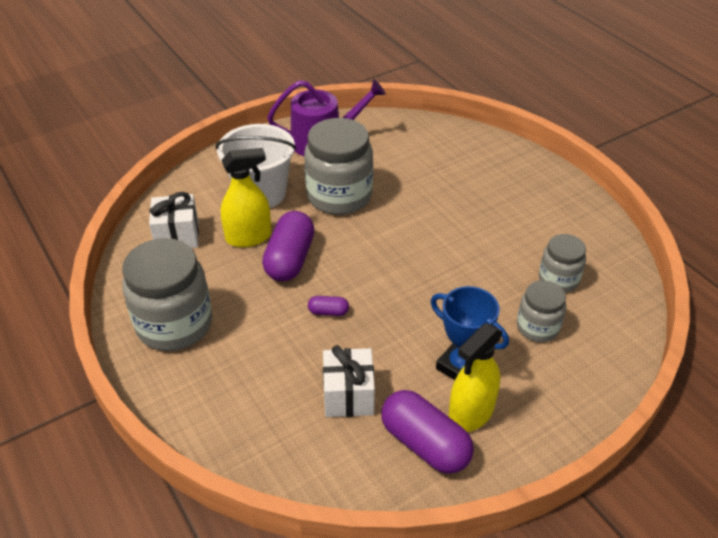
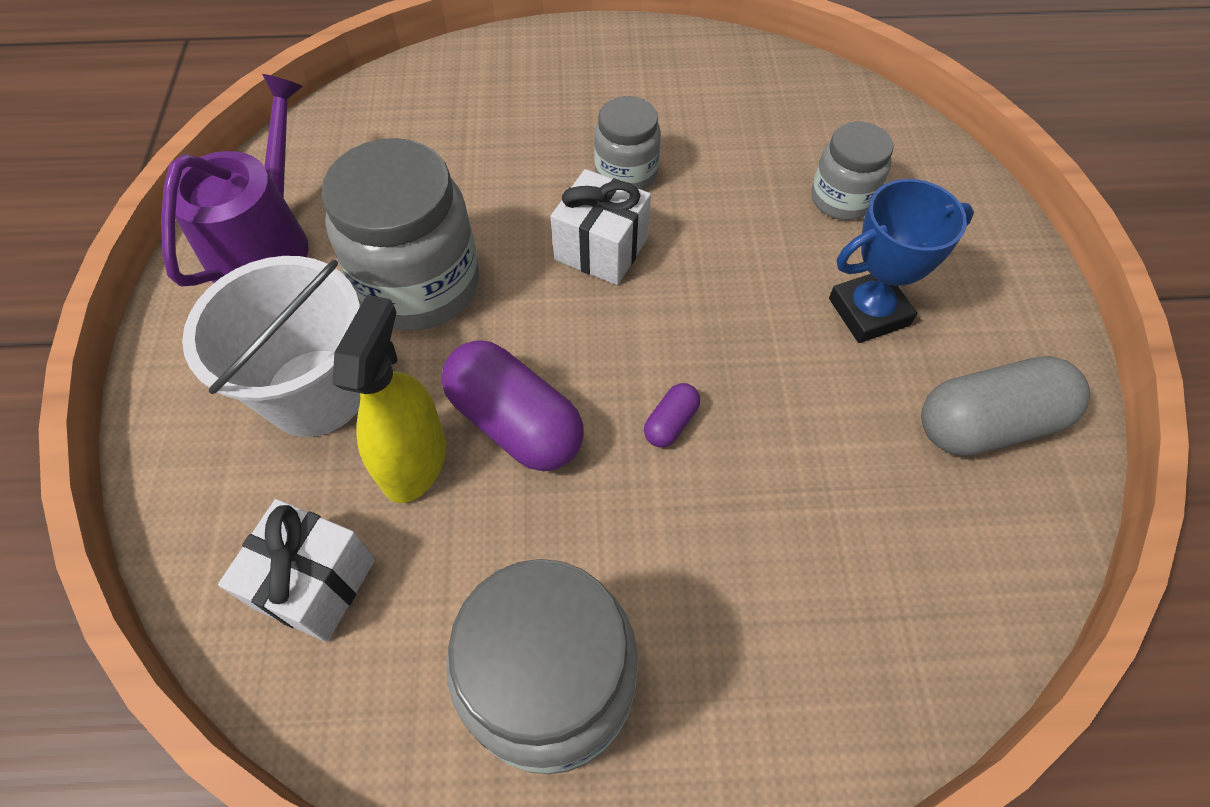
camera: 60 degrees left, 15 degrees up
(348, 395) = (857, 477): white gift -> white gift (601, 249)
(425, 444) = (987, 423): purple capsule -> grey capsule
(471, 413) = (956, 344): yellow spray bottle -> none
(558, 279) = (771, 135): grey jar -> grey jar (626, 173)

